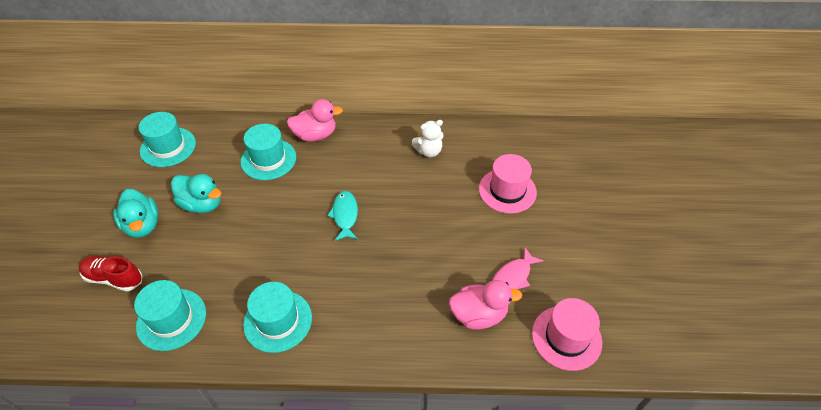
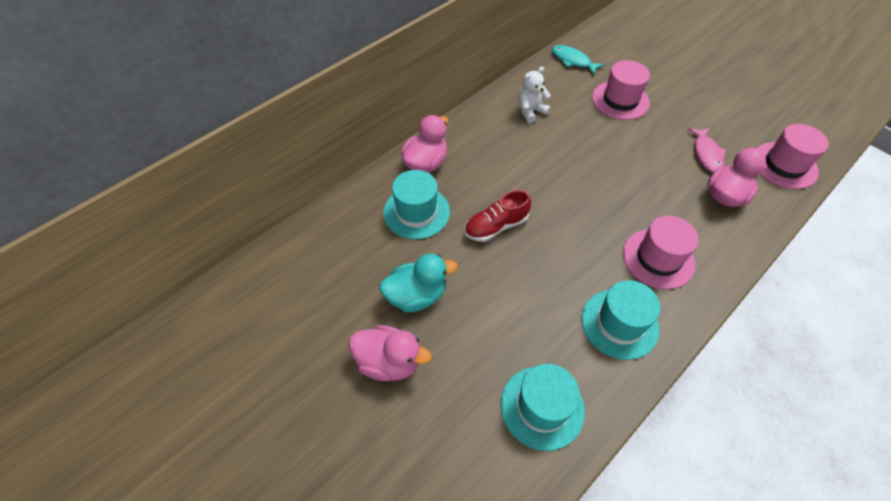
camera: 45 degrees left, 5 degrees up
(114, 278) = (437, 429): red shoe -> red shoe (496, 226)
(142, 225) = (389, 362): turquoise duck -> pink duck
(168, 147) = (301, 277): turquoise hat -> none
(345, 215) = (544, 204): turquoise fish -> turquoise fish (572, 61)
(362, 309) = (658, 258): none -> pink hat
(429, 151) = (530, 111): white teddy bear -> white teddy bear turned 150 degrees counterclockwise

